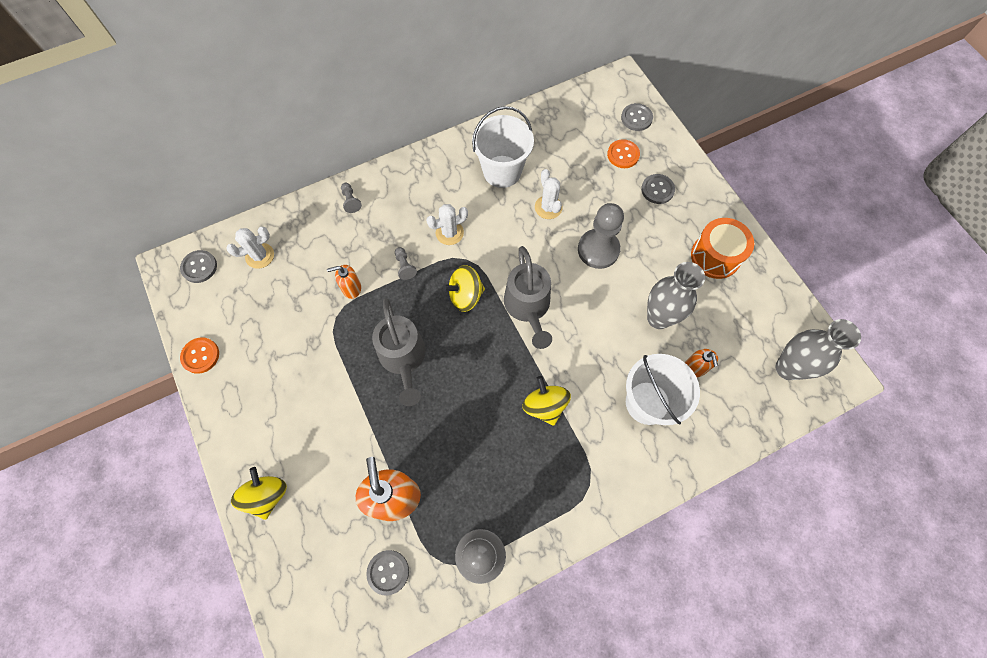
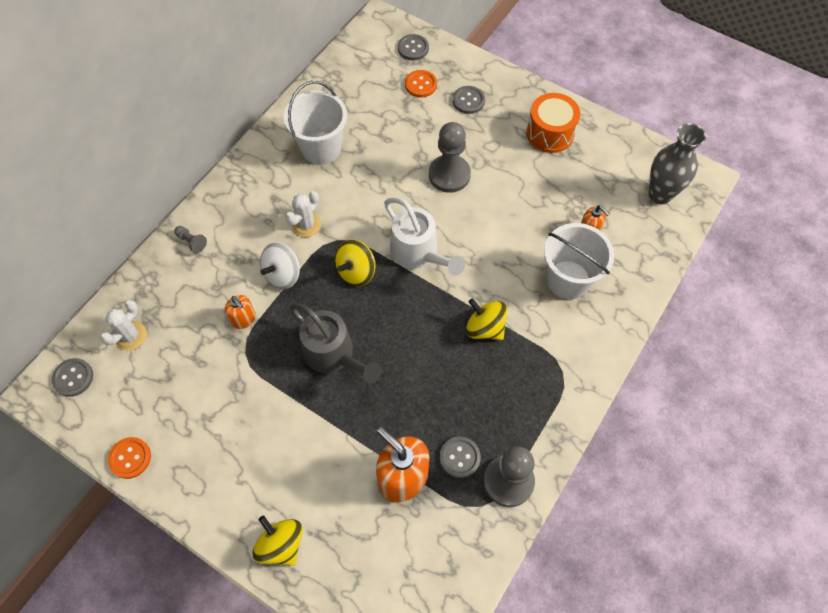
camera: 30 degrees left, 5 degrees down
(351, 288) = (243, 319): orange soap dispenser -> orange soap dispenser turned 90 degrees counterclockwise
(388, 572) = (437, 542): grey button -> grey button (459, 457)
(405, 266) = (283, 274): grey pawn -> white spinning top
(528, 308) = (419, 253): grey watering can -> white watering can
(548, 207) = (383, 160): white cactus -> none
(658, 318) = (535, 206): grey vase -> none

